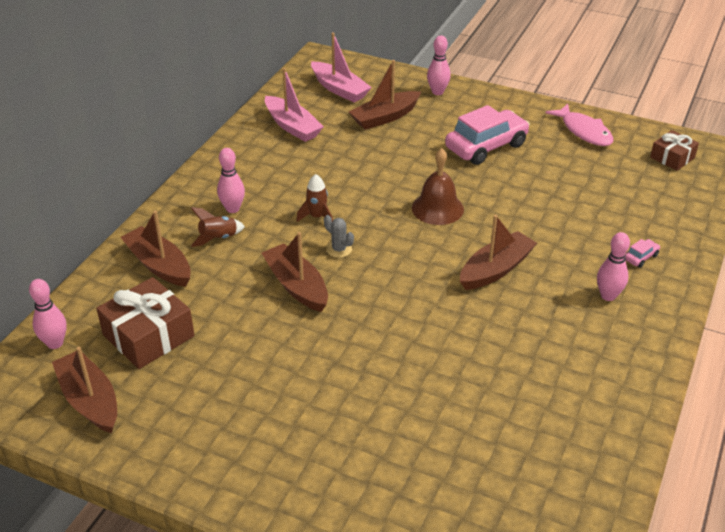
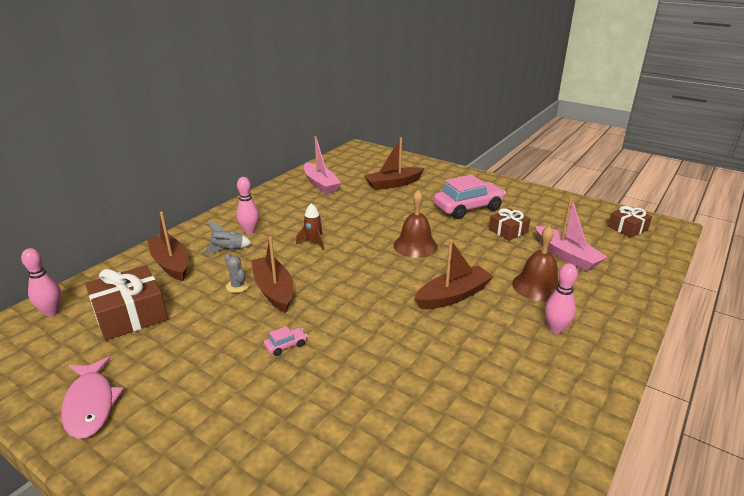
camera: 10 degrees right, 10 degrees down
(90, 400) = (47, 362): brown boat -> none
(218, 238) = (228, 249): brown rocket -> grey rocket
(339, 89) = (365, 165): pink boat -> pink boat (566, 256)
(339, 249) = (321, 267): grey cactus -> grey cactus (237, 286)
(437, 92) = (439, 172): pink bowling pin -> none
(539, 176) = (508, 231): none -> brown gift
(583, 247) = (537, 286): none -> brown bell
(584, 131) = (552, 205): pink fish -> pink fish (91, 404)
(640, 257) = (591, 300): pink car -> pink car (286, 345)

